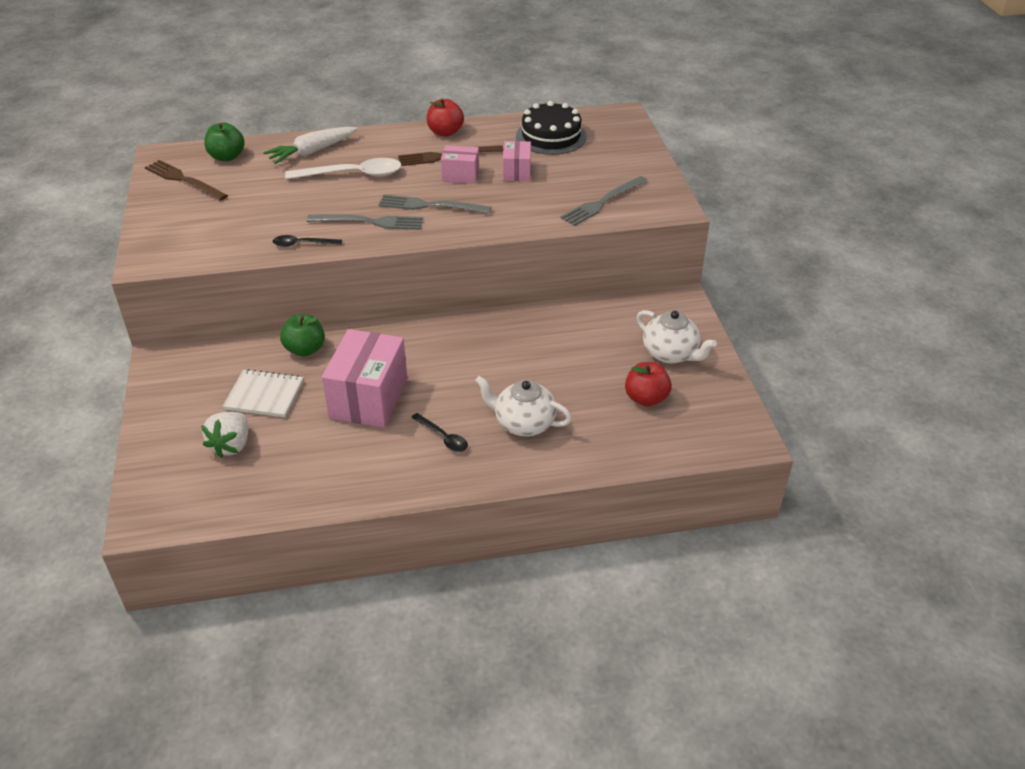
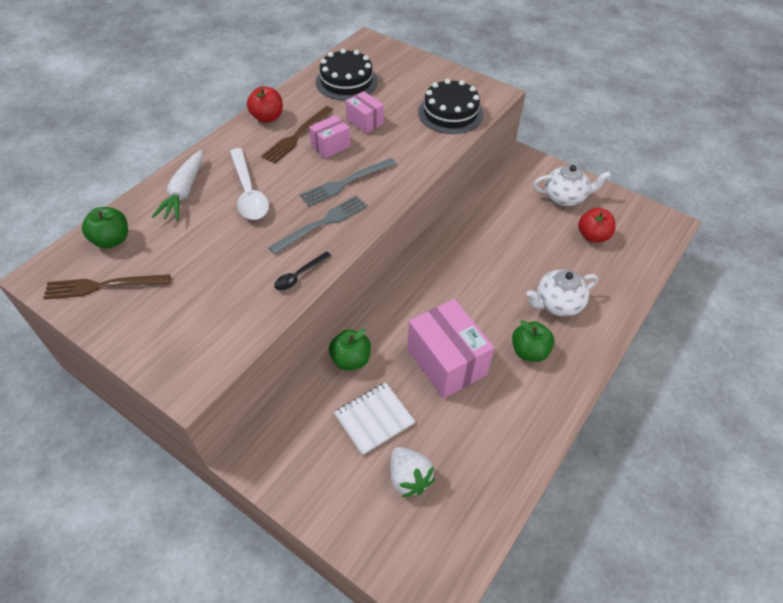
camera: 45 degrees left, 10 degrees up
(352, 175) = (248, 192): white spoon -> white spoon turned 120 degrees clockwise
(443, 437) = (529, 351): black spoon -> green apple
(602, 202) = (450, 113): grey fork -> black cake

